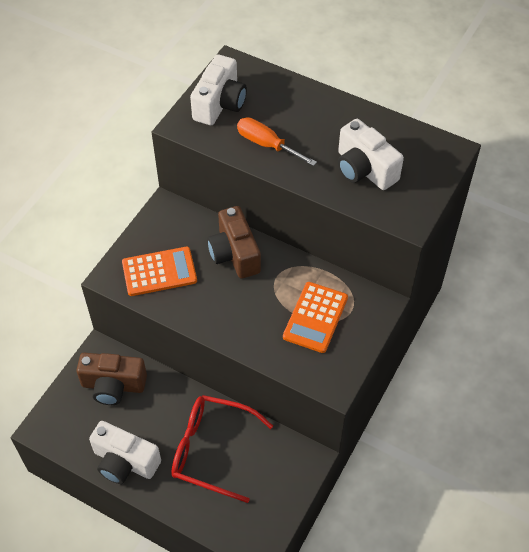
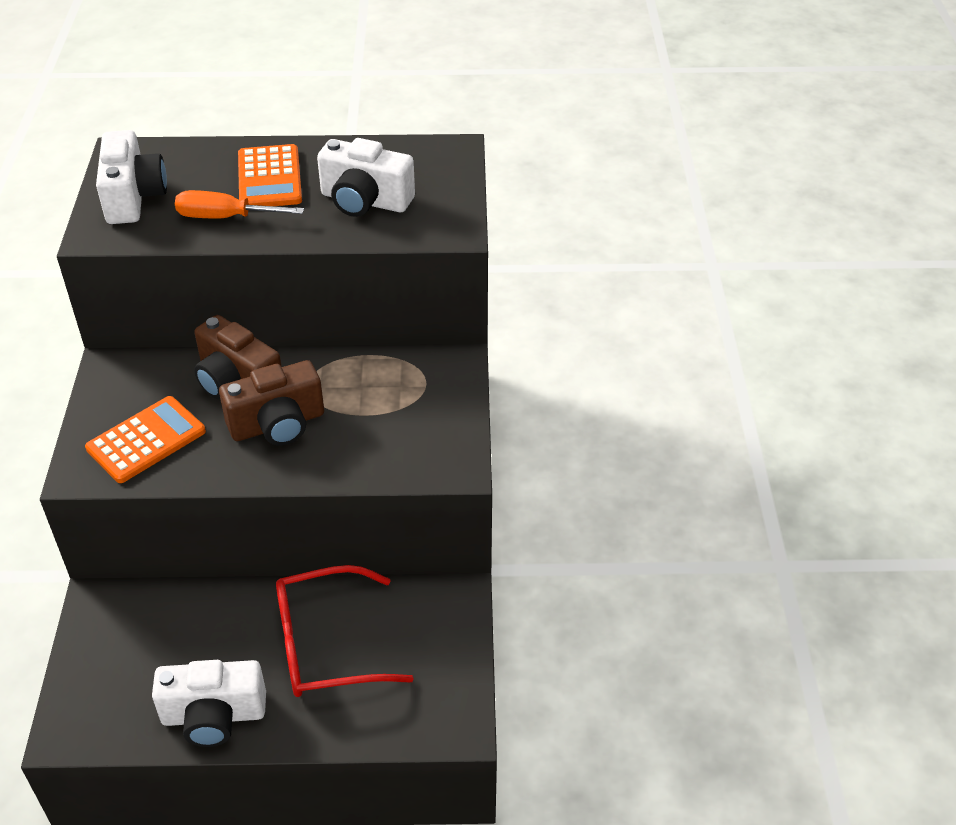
camera: 30 degrees left, 10 degrees down
(113, 386) = (141, 633): brown camera -> brown camera (278, 424)
(315, 317) = (386, 407): orange calculator -> orange calculator (269, 178)

